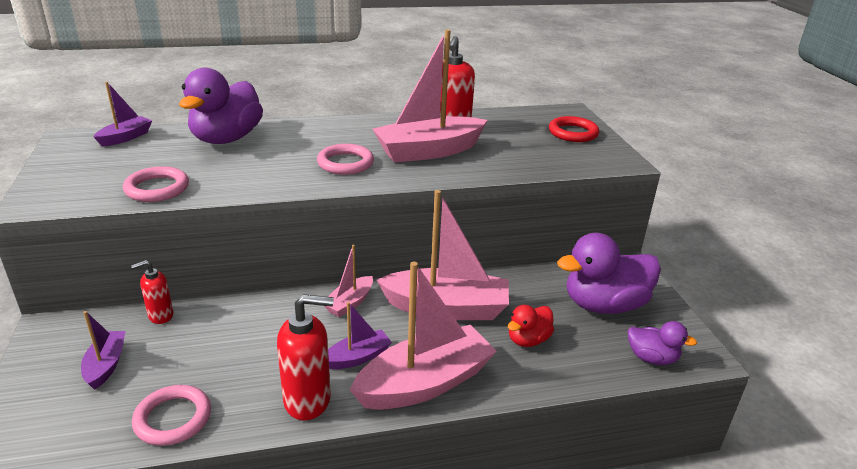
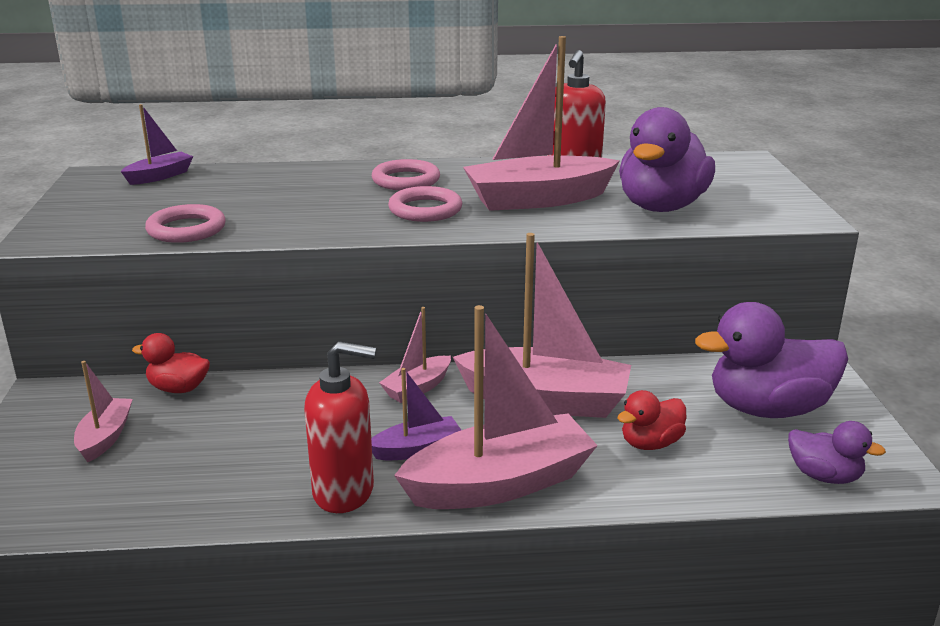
camera: 10 degrees right, 5 degrees down
(106, 365) = (105, 437): purple boat -> pink boat
(160, 315) = (178, 388): red soap dispenser -> red duck
(173, 418) = (175, 499): pink ring -> pink ring (406, 180)
(226, 139) = (281, 180): purple duck -> purple duck (661, 207)
(573, 133) = (743, 184): red ring -> none

